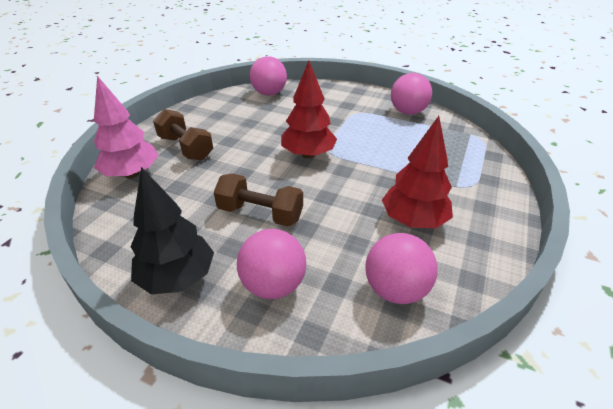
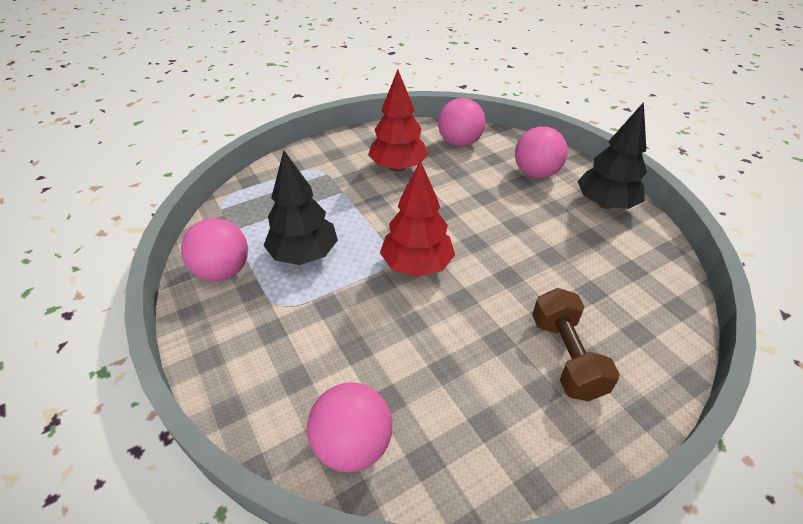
camera: 145 degrees left, 5 degrees up
(132, 174) = (649, 339): pink tree -> none
(260, 213) = (515, 223): brown dumbbell -> none
(381, 133) = (304, 254): none -> black tree

